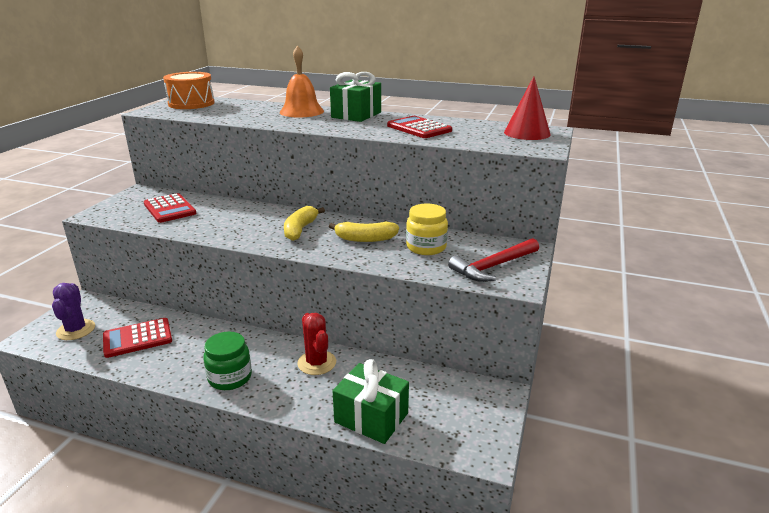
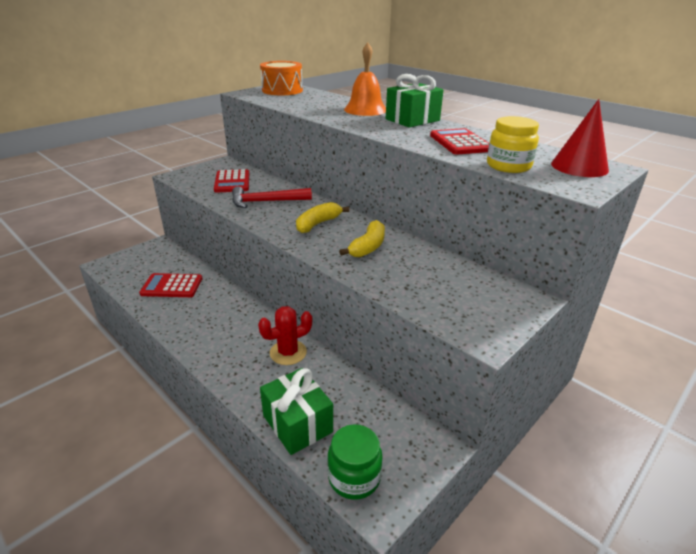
camera: 25 degrees right, 5 degrees up
(76, 330) = (137, 267): purple cactus -> none
(230, 377) = (212, 342): green jar -> green jar (354, 477)
(317, 363) = (288, 352): red cactus -> red cactus turned 60 degrees clockwise
(365, 239) = (368, 247): yellow banana -> yellow banana turned 90 degrees counterclockwise
(426, 247) = (420, 270): yellow jar -> yellow jar (508, 166)
(493, 266) = (474, 310): red hammer -> red hammer (266, 202)

